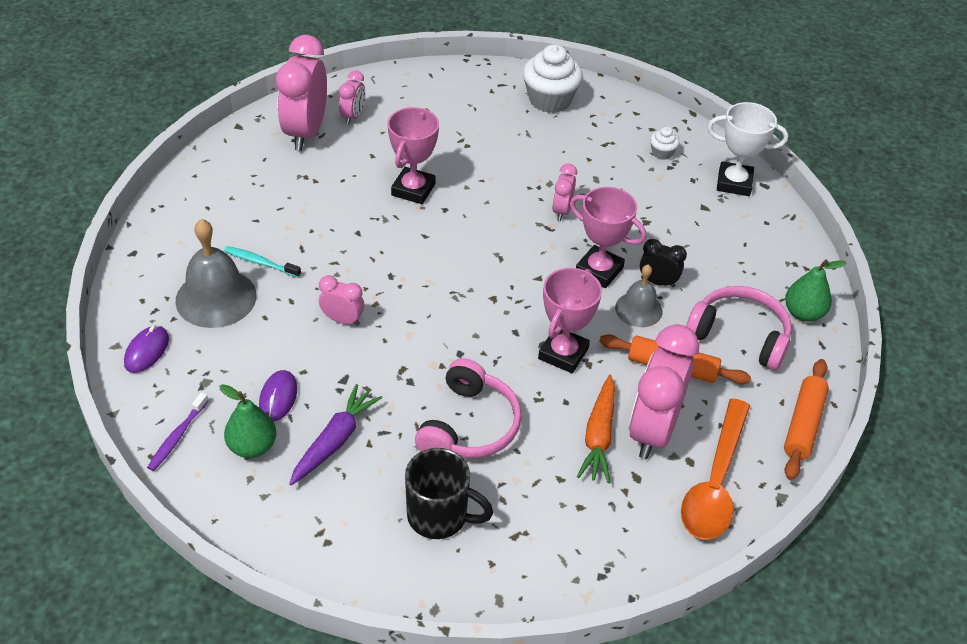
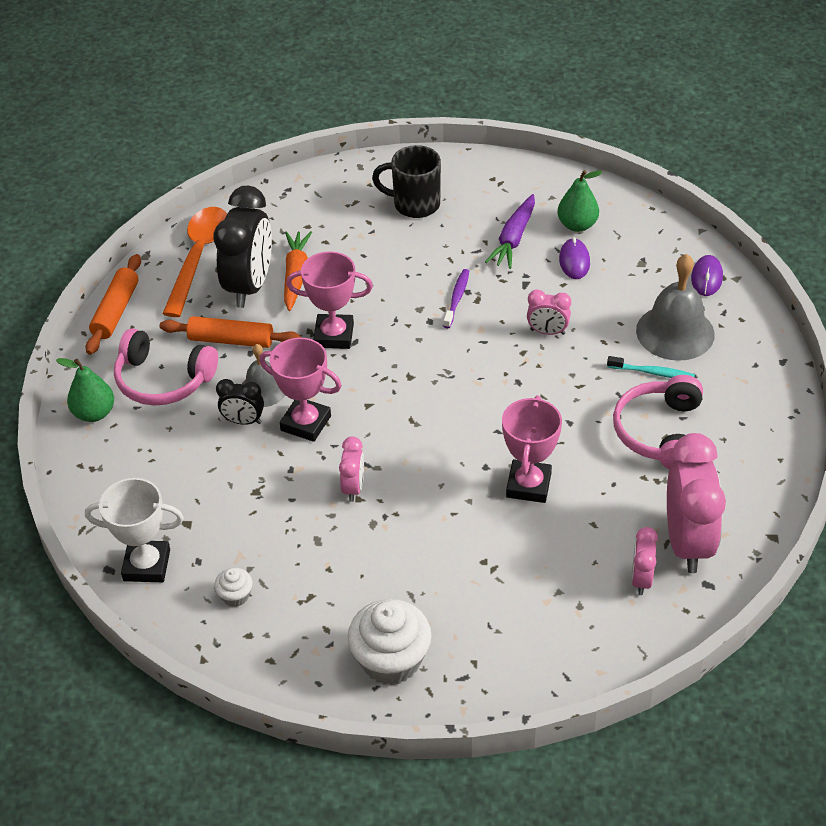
camera: 175 degrees right, 0 degrees up
(177, 436) = (639, 222): purple toothbrush -> purple toothbrush (457, 298)
(469, 425) = (407, 266): pink headphones -> pink headphones (660, 432)
(563, 353) = (334, 335): pink trophy -> pink trophy turned 75 degrees clockwise
(653, 430) = (249, 286): pink clock -> black clock

